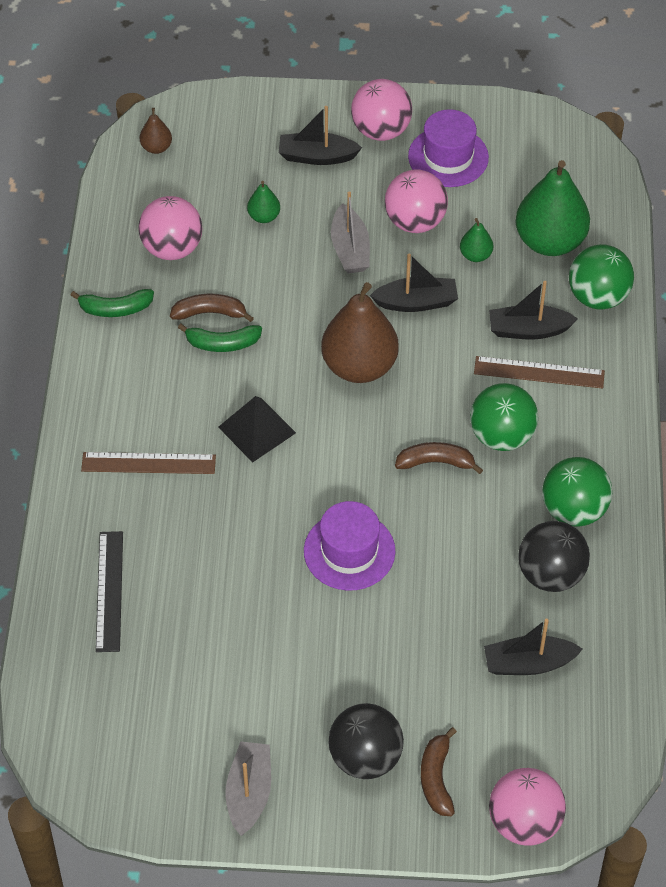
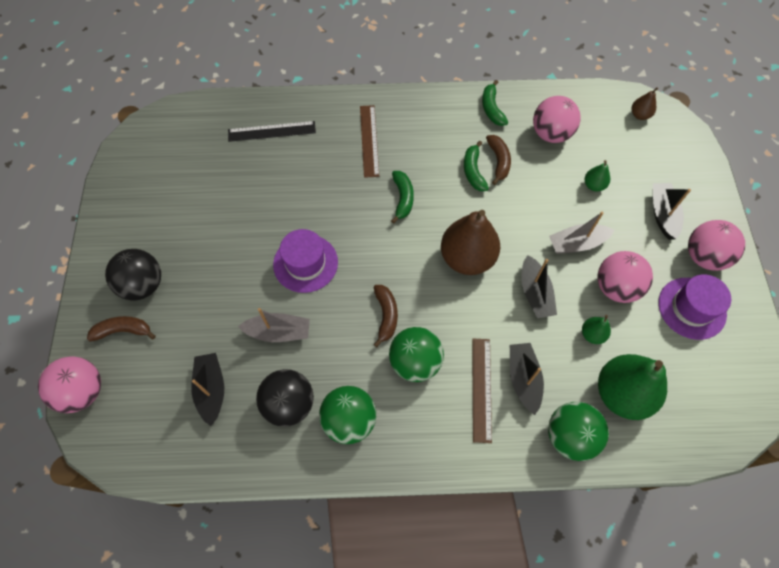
camera: 85 degrees right, 10 degrees up
(249, 793) = (124, 220): grey boat -> grey boat (279, 332)
(257, 429) = (403, 198): black pyramid -> green banana

